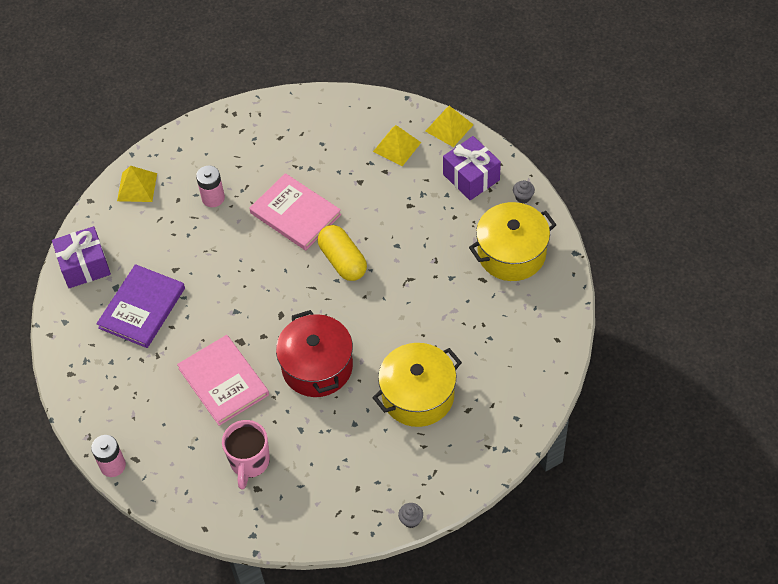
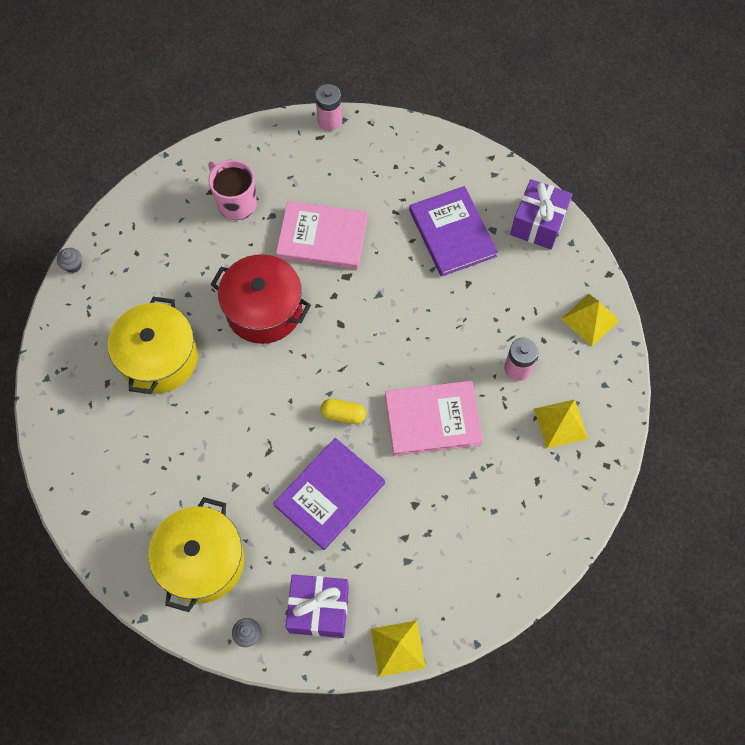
camera: 130 degrees right, 10 degrees up
(343, 261) = (343, 414): yellow capsule -> yellow capsule, size x0.59
(397, 147) = (423, 575): yellow pyramid -> yellow pyramid (561, 423)
(401, 226) = (329, 494): none -> purple book

